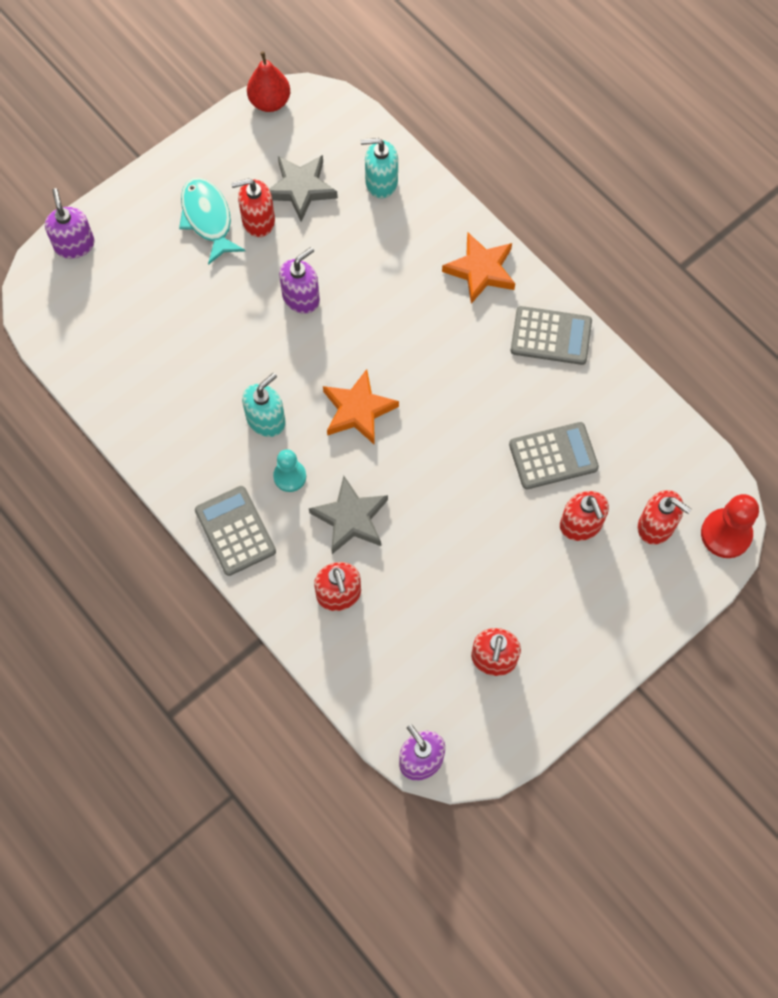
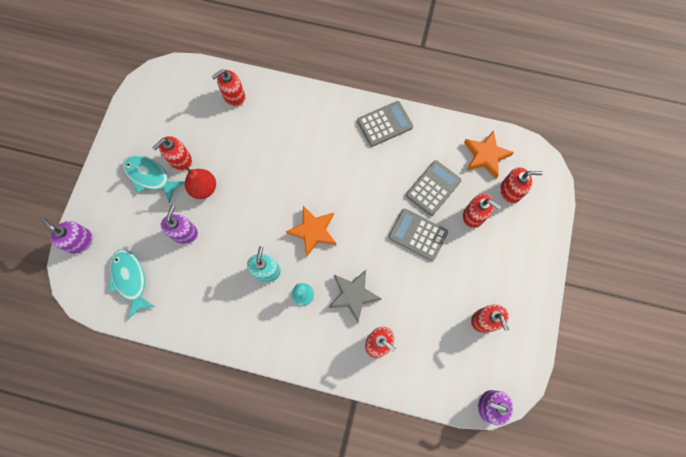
camera: 35 degrees left, 5 degrees up
(100, 326) = (130, 280): none -> turquoise fish
(235, 531) = (295, 347): grey calculator -> grey calculator (418, 234)
(270, 102) = (139, 88): red pear -> red pear (204, 188)
(300, 189) = (191, 127): grey star -> none
(301, 297) = (236, 188): purple soap dispenser -> purple soap dispenser (184, 233)
(381, 182) = (234, 96): turquoise soap dispenser -> red soap dispenser
(480, 270) = (322, 111): orange star -> orange star (485, 156)
(726, 534) = (547, 172): red pawn -> none

